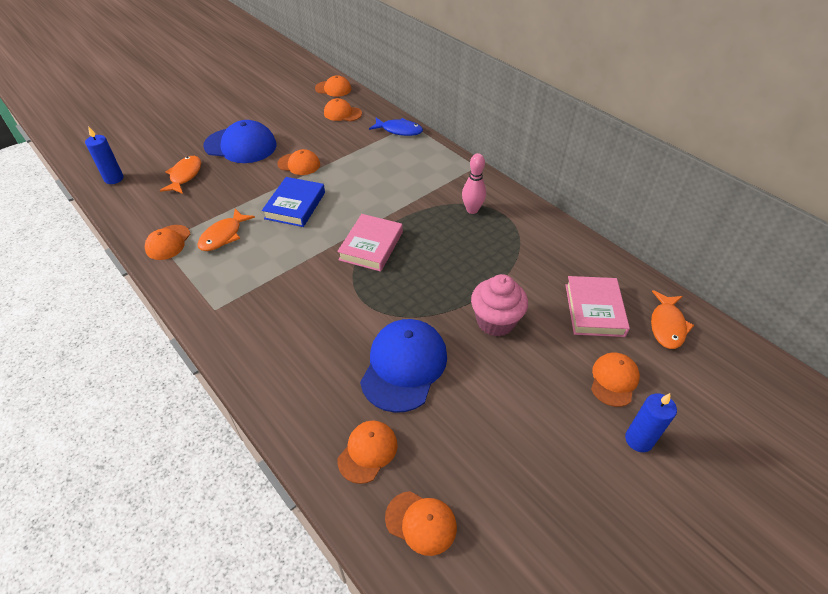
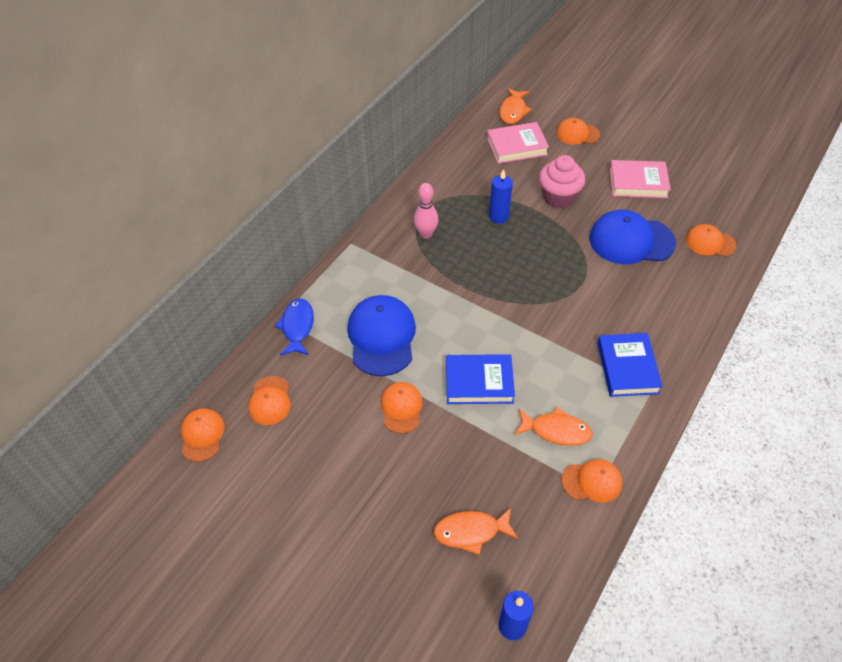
camera: 105 degrees left, 5 degrees up
(240, 146) = (382, 495): blue cap -> blue cap (382, 337)
(248, 301) = (627, 368): none -> blue book
(371, 246) = (511, 297): pink book -> pink book (638, 183)
(421, 522) = (735, 206): orange cap -> none
(639, 440) = (617, 122): blue candle -> blue candle (498, 216)
(667, 325) = (513, 111): orange fish -> orange fish turned 105 degrees clockwise

